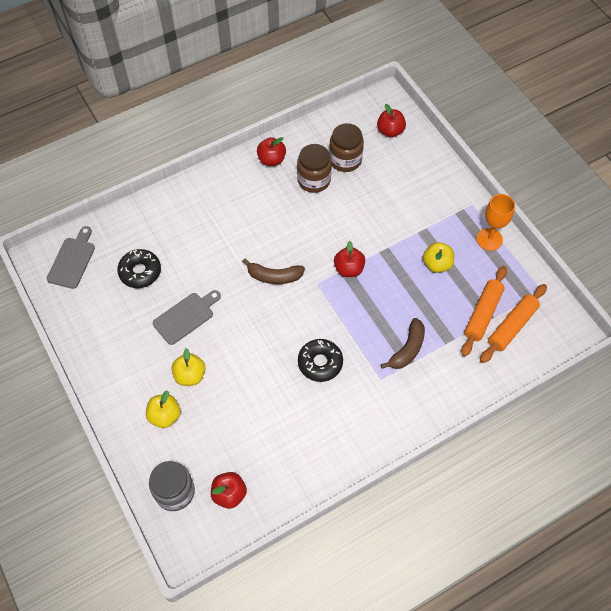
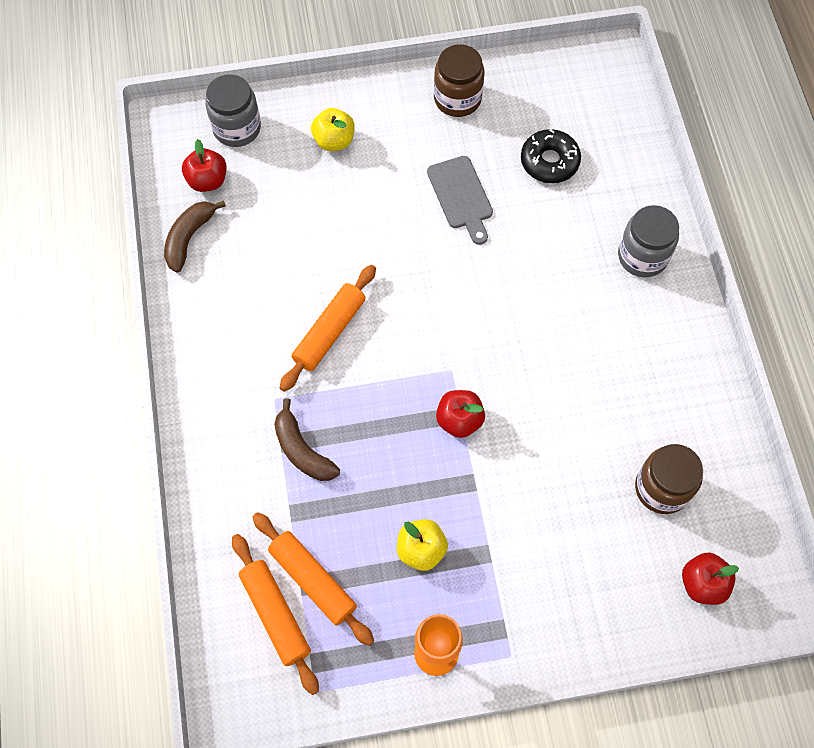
camera: 110 degrees right, 5 degrees up
(72, 260) = (594, 91): grey cutting board -> none
(190, 375) = (376, 180): yellow apple -> none
(196, 203) = (642, 256): none -> grey jar
(271, 159) = (693, 379): red apple -> none
(274, 276) = (483, 318): brown banana -> brown banana (189, 238)
(314, 180) = (635, 427): brown jar -> brown jar (457, 99)
(320, 363) = (329, 332): black donut -> orange rolling pin

